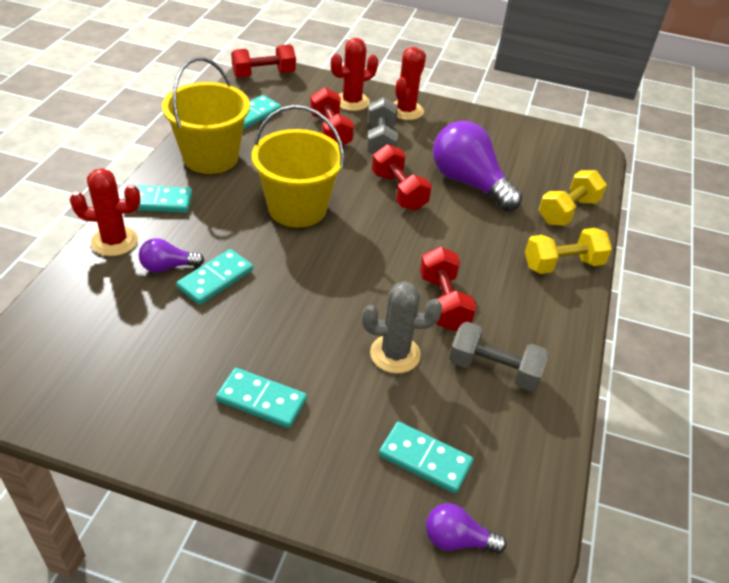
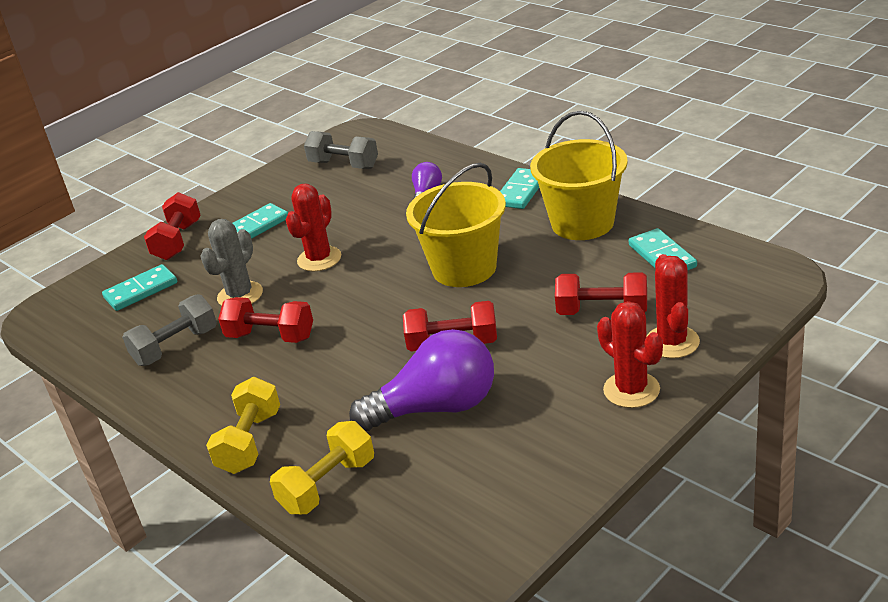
camera: 125 degrees right, 10 degrees down
(114, 241) = (476, 171): red cactus -> red cactus (319, 259)
(215, 279) = (395, 215): turquoise domino -> none
(264, 75) = (767, 274): red dumbbell -> red dumbbell (178, 241)
(380, 141) = (562, 350): grey dumbbell -> grey dumbbell (344, 165)
(457, 540) = (77, 291): purple light bulb -> none
(568, 211) = (328, 485): yellow dumbbell -> yellow dumbbell turned 60 degrees clockwise

